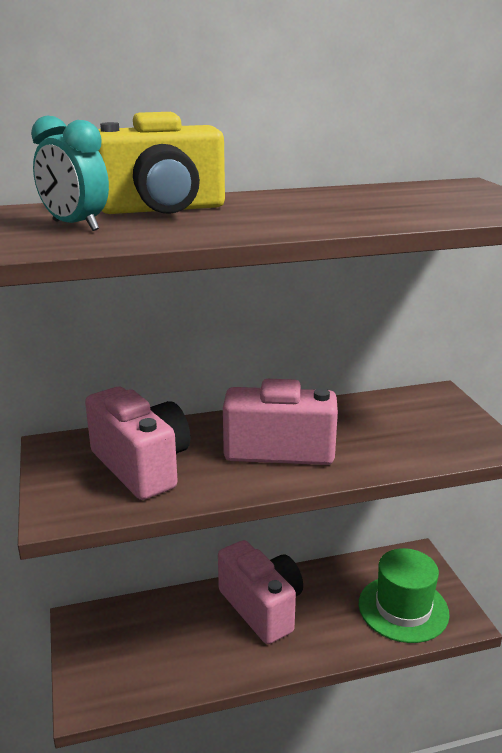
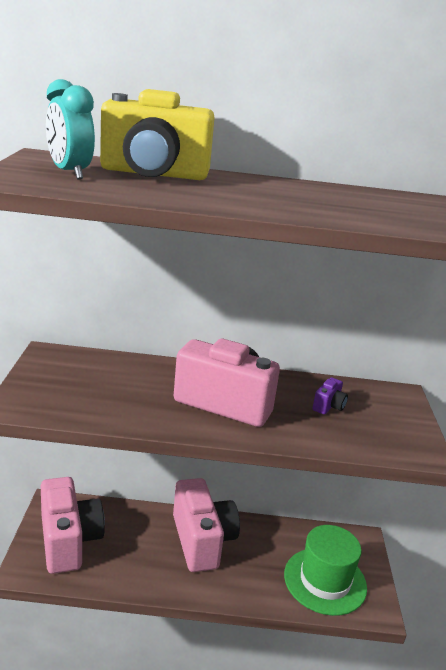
camera: 15 degrees right, 0 degrees up
(142, 466) = (105, 387): pink camera -> pink camera (68, 541)
(381, 424) = (329, 406): none -> purple camera

